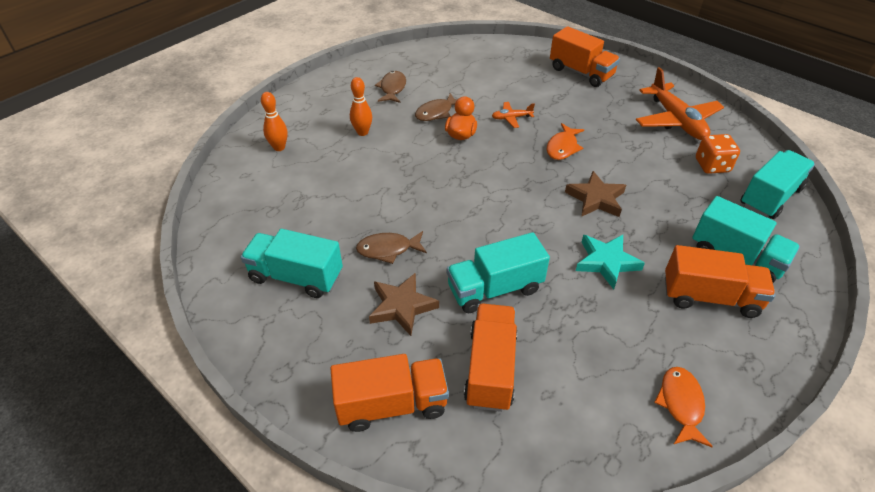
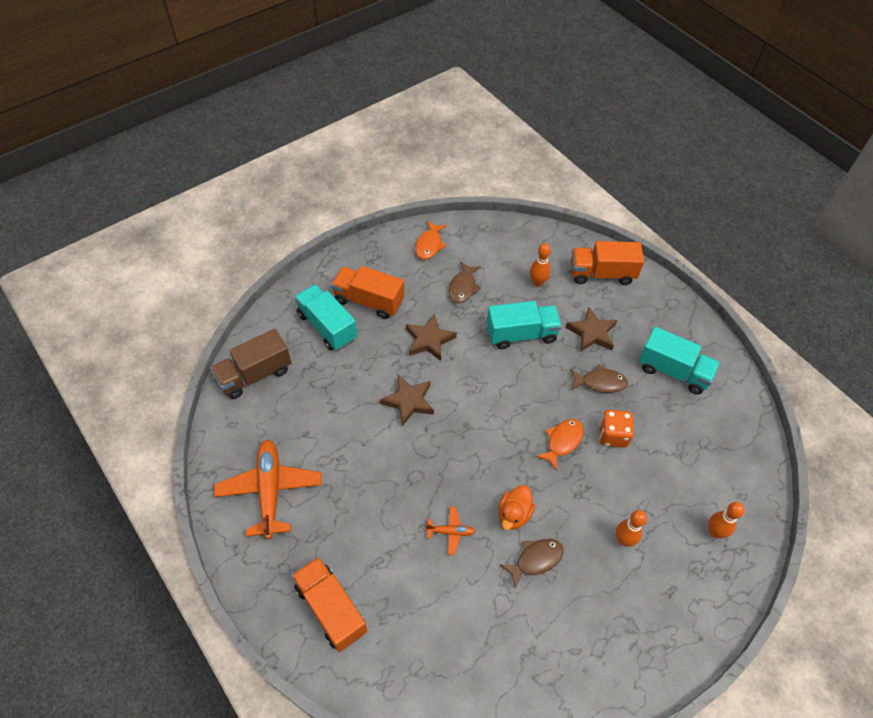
camera: 170 degrees left, 10 degrees up
(392, 88) = (585, 623): brown fish -> brown fish (463, 287)
(490, 368) = (537, 283): orange truck -> orange bowling pin
(562, 147) = (411, 473): orange fish -> orange fish (562, 442)
(606, 262) = (429, 340): turquoise star -> brown star
(712, 165) = (278, 419): orange dice -> orange dice (613, 435)
(770, 197) = (255, 374): turquoise truck -> brown truck

